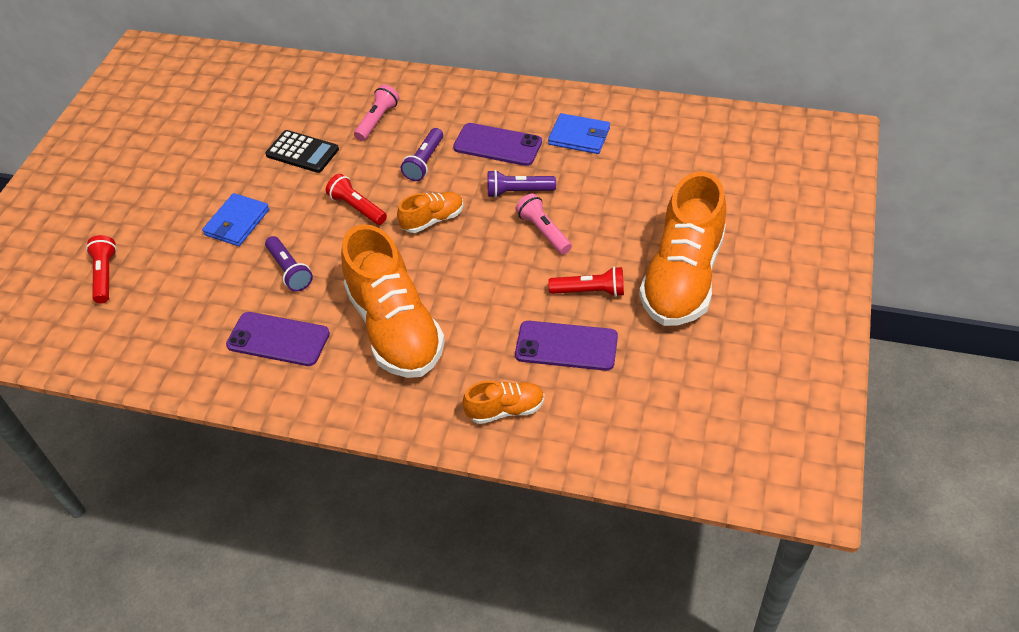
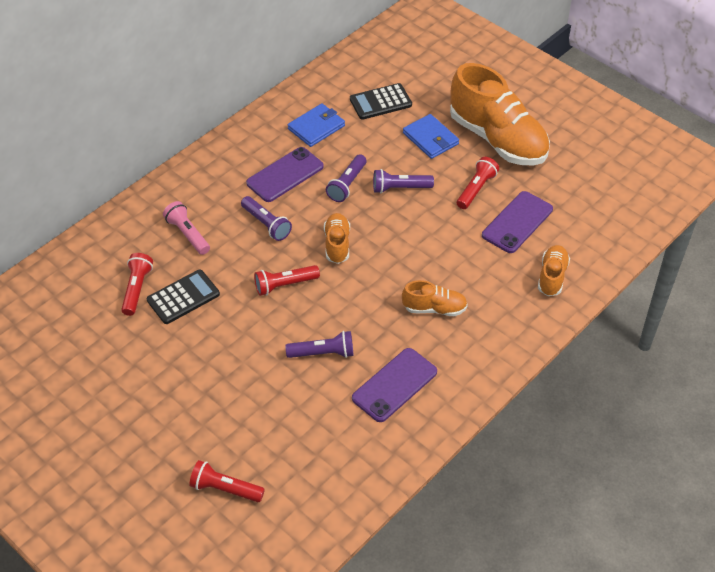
camera: 65 degrees left, 0 degrees up
(237, 222) = (235, 371): blue wallet -> blue wallet (430, 138)
(295, 121) = (137, 289): none -> red flashlight
(395, 328) = (434, 308): orange shoe -> orange shoe, size x0.47
(543, 231) = (400, 188): pink flashlight -> purple flashlight
(656, 164) = (380, 102): none -> black calculator

